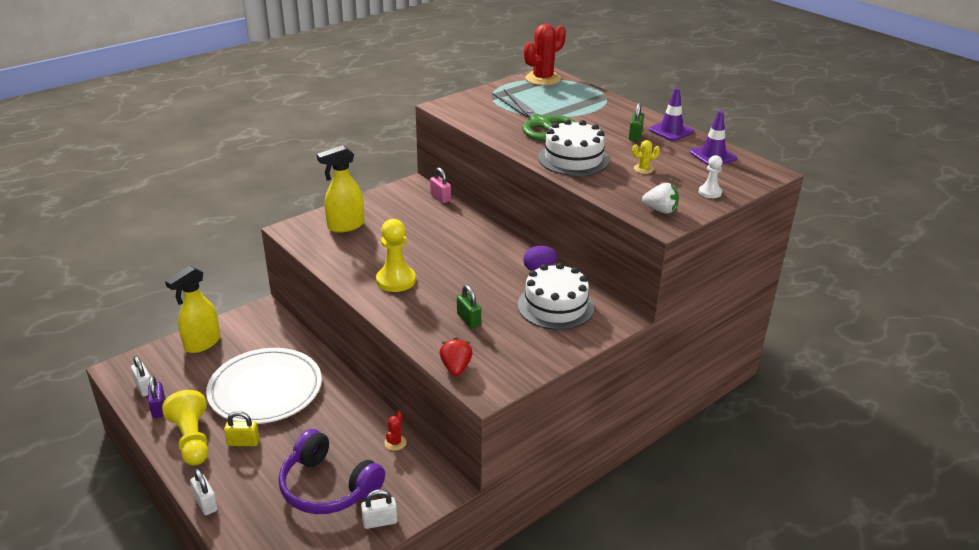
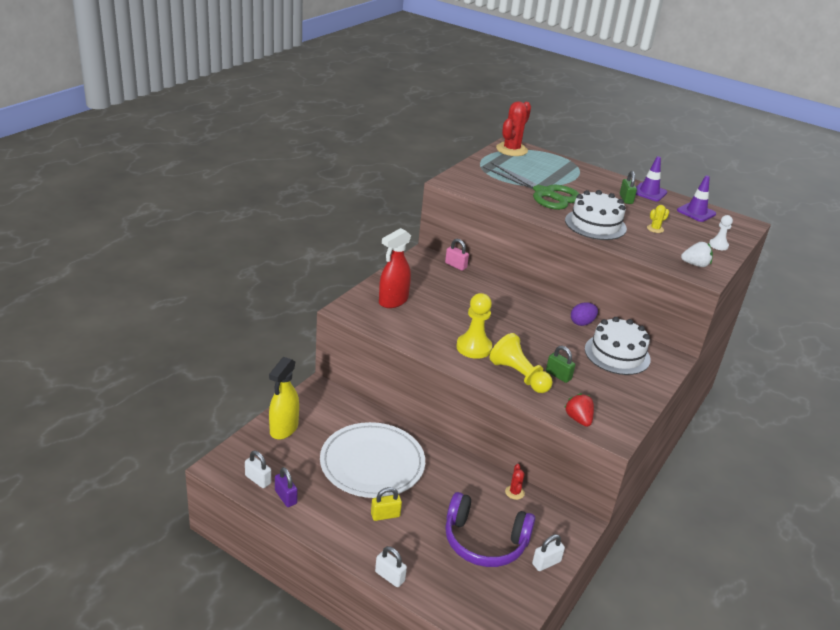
camera: 20 degrees left, 0 degrees up
(192, 439) = (337, 521): yellow pawn -> yellow pawn (519, 375)
(345, 226) = (393, 301): yellow spray bottle -> red spray bottle

